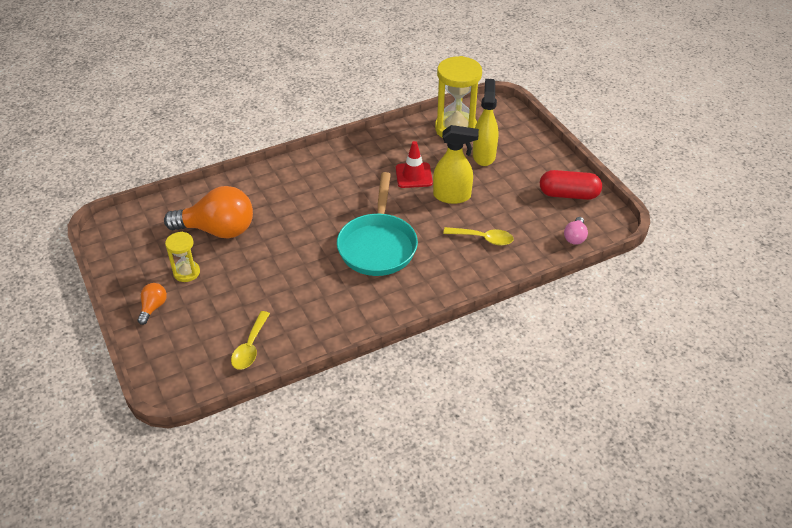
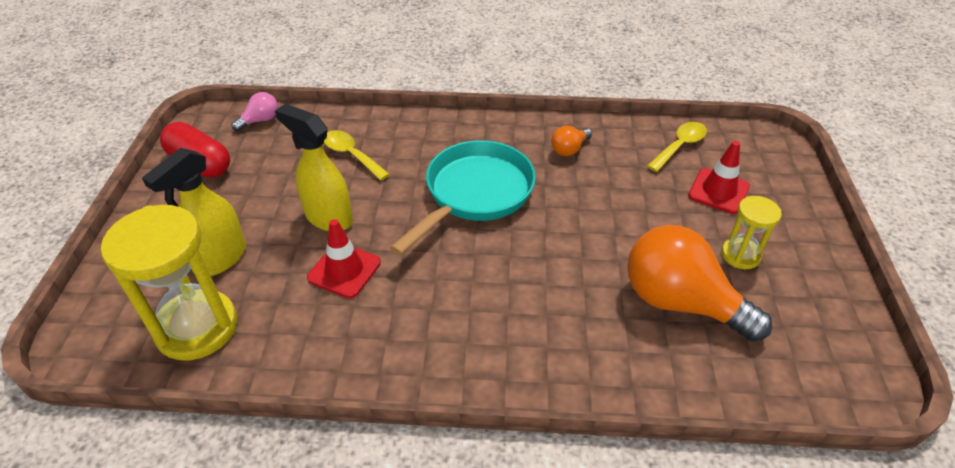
camera: 150 degrees left, 0 degrees up
(153, 307) = (791, 226): orange light bulb -> orange light bulb (569, 149)
(210, 316) = (718, 191): none -> red traffic cone

